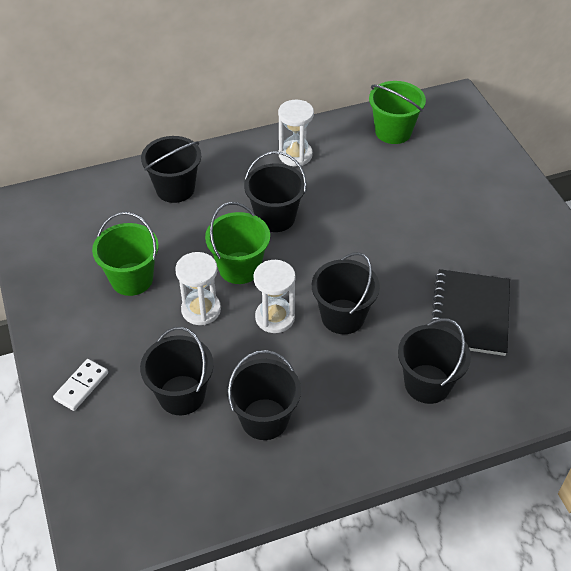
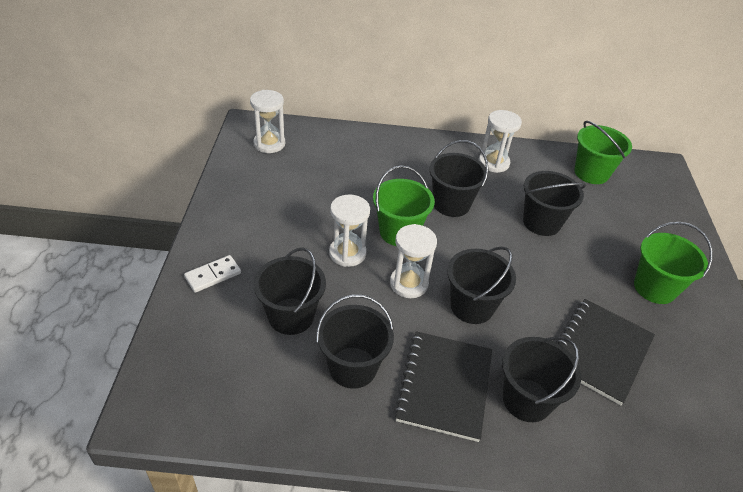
camera: 20 degrees right, 5 degrees down
(53, 219) = (269, 144): none -> white hourglass
(132, 279) = (304, 208): green bucket -> green bucket (654, 288)
(175, 189) = (378, 155): black bucket -> black bucket (541, 222)
(353, 401) = (444, 386): none -> black notebook

